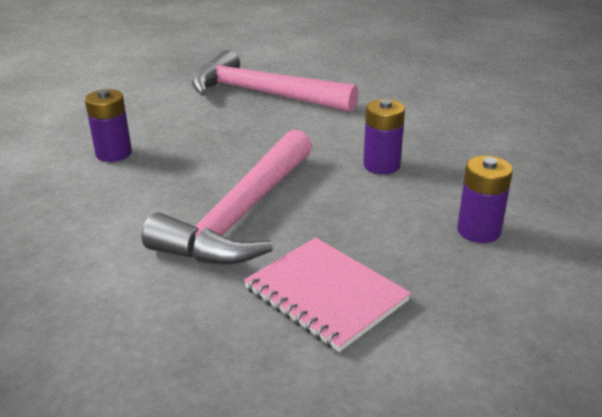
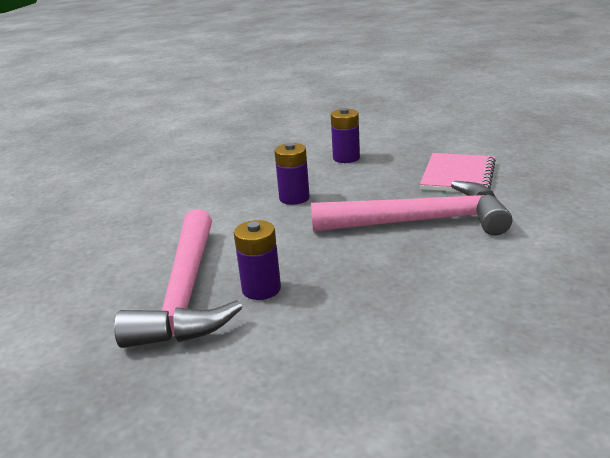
camera: 115 degrees left, 5 degrees down
(114, 153) = (406, 322): purple battery -> purple battery (261, 289)

